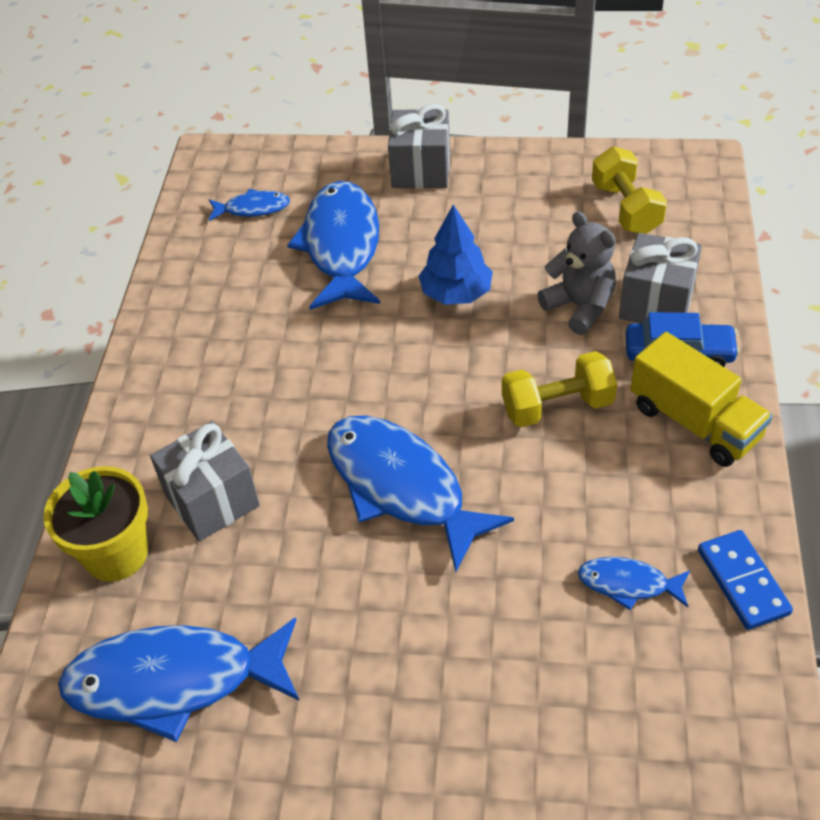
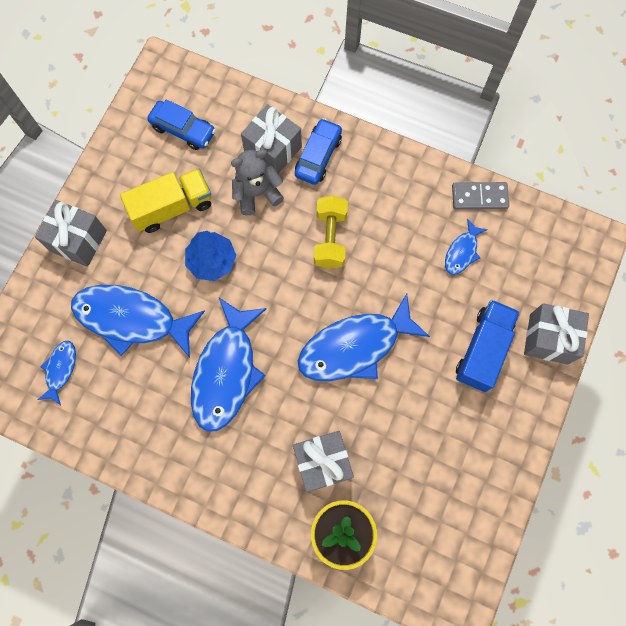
camera: 75 degrees left, 25 degrees up
(173, 681) = (442, 514): blue fish -> blue fish (226, 372)
(469, 664) = (483, 350): none -> blue truck
(535, 767) = (548, 339): none -> grey gift
(626, 208) = (183, 130): yellow dumbbell -> blue car
(694, 422) = (370, 171): yellow truck -> yellow truck (172, 207)
(743, 582) = (479, 197): blue domino -> grey domino

